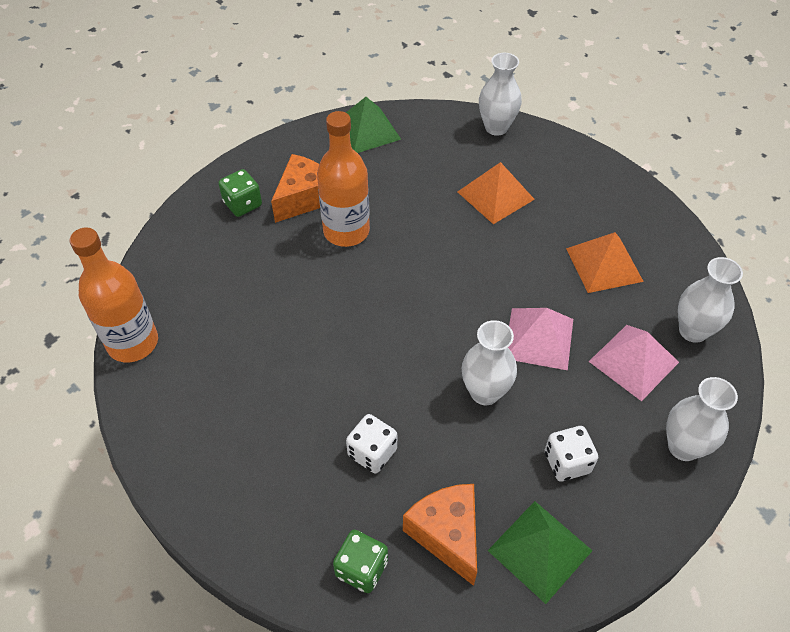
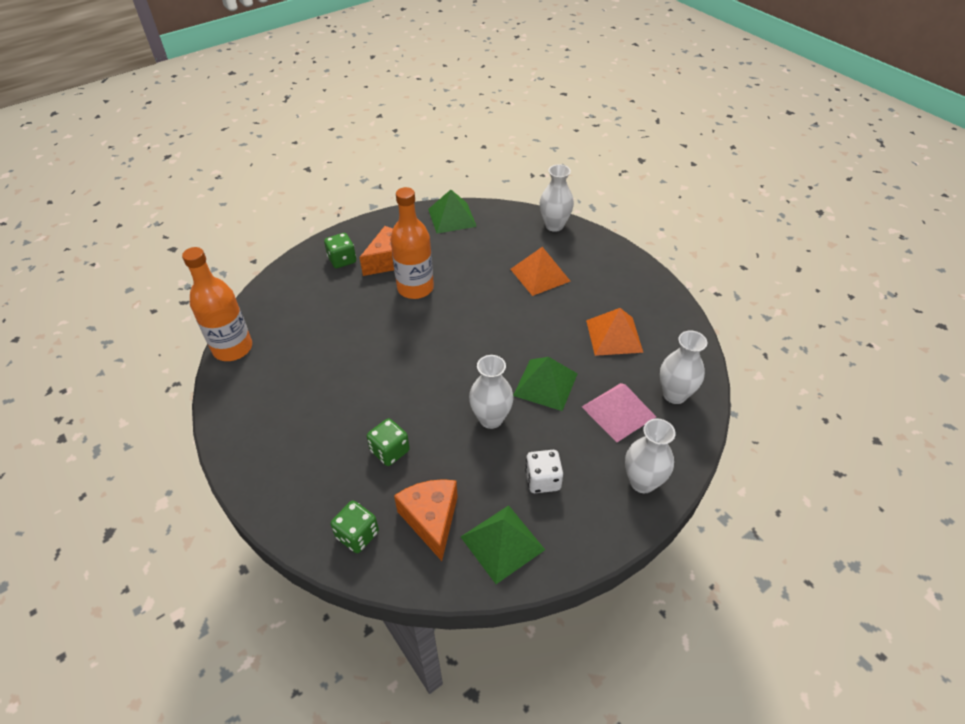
camera: 10 degrees right, 5 degrees down
(372, 452) = (390, 451): white dice -> green dice
(539, 338) = (545, 384): pink pyramid -> green pyramid

